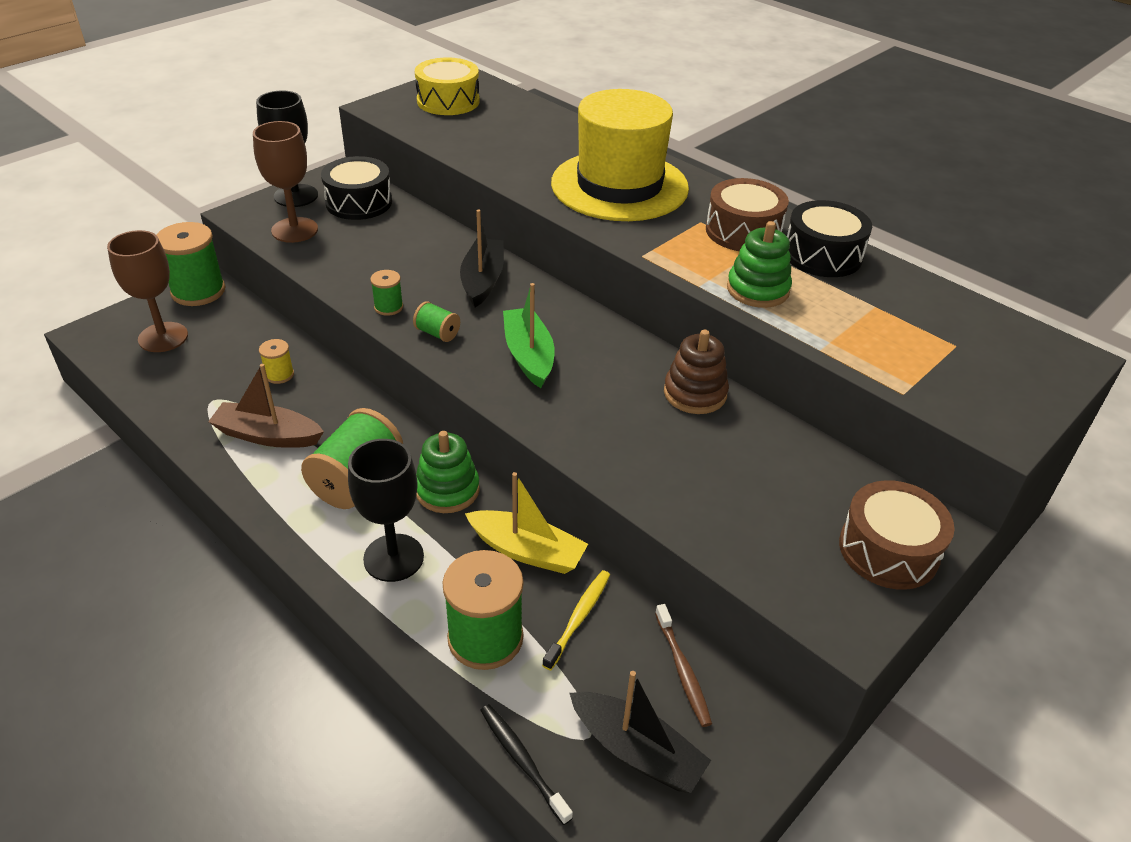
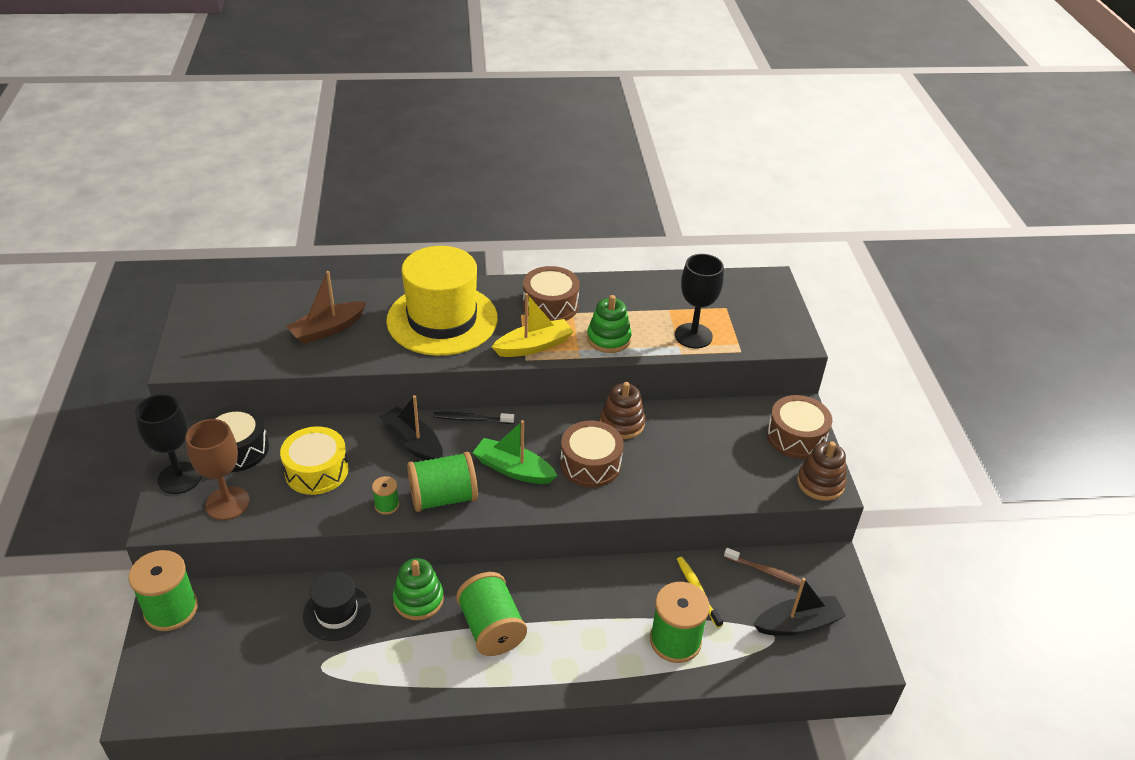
camera: 50 degrees left, 0 degrees up
(163, 337) = (206, 661): brown goblet -> none
(268, 435) = (396, 653): brown boat -> brown boat (327, 329)
(279, 375) = (337, 612): yellow spool -> black hat
(393, 558) = (576, 647): black goblet -> black goblet (693, 336)
(437, 333) = (443, 497): green spool -> green spool, size x2.04
(447, 490) = (545, 588): green stacking toy -> green stacking toy (418, 599)
(448, 101) = (225, 326): yellow drum -> yellow drum (316, 471)
(522, 761) = (767, 675): black toothbrush -> black toothbrush (471, 419)
(527, 551) = (630, 582): yellow boat -> yellow boat (534, 346)
(605, 402) = (590, 464): none -> brown drum
(822, 255) = (606, 294): black drum -> none
(843, 617) = (820, 483): none -> brown stacking toy

